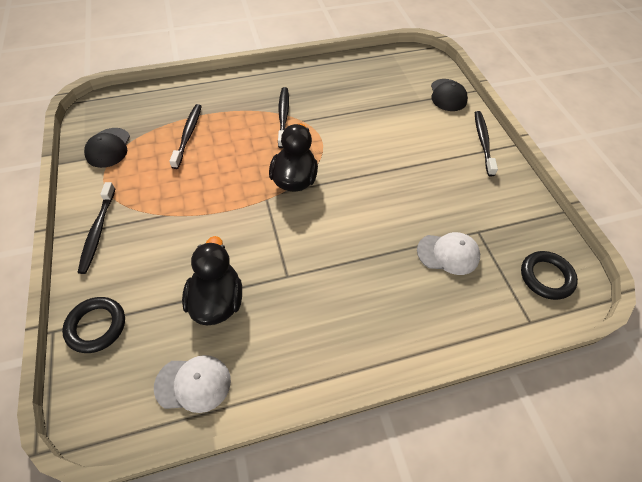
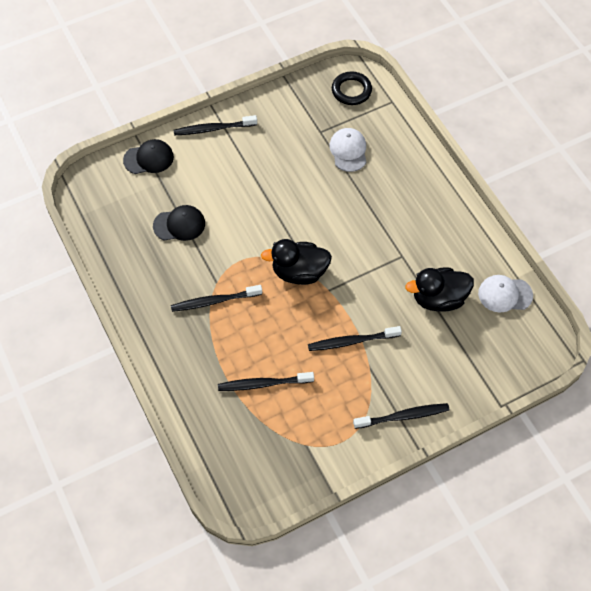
camera: 100 degrees left, 5 degrees up
(96, 326) = (487, 376): black ring -> none
(108, 148) = (300, 455): black cap -> black cap (179, 225)
(193, 384) = (505, 294): white cap -> white cap turned 75 degrees counterclockwise
(200, 206) = (352, 341): none -> black toothbrush

